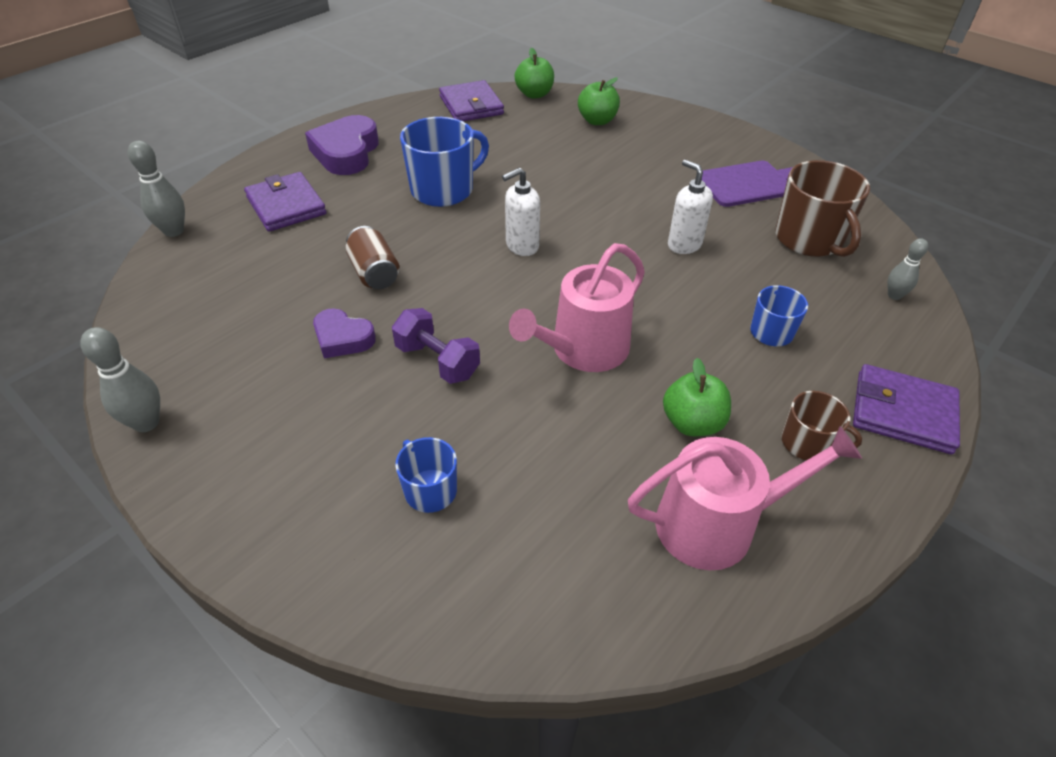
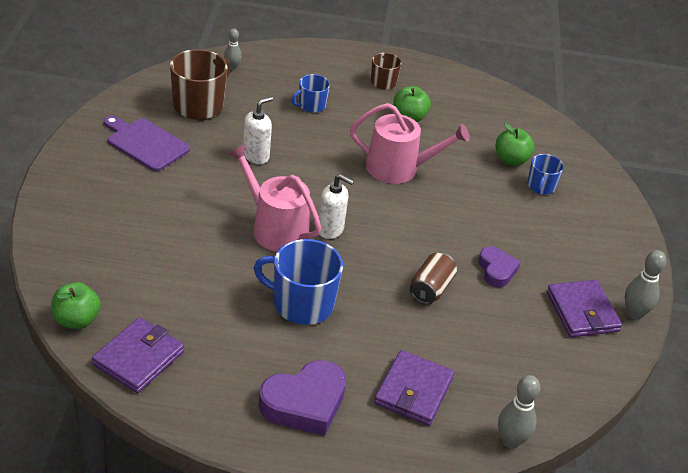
camera: 130 degrees left, 5 degrees down
(437, 361) = (468, 221): purple dumbbell -> none
(597, 121) = (102, 255): green apple -> green apple (511, 160)
(684, 244) = (256, 156): white soap dispenser -> white soap dispenser turned 150 degrees counterclockwise
(717, 524) = (458, 99): pink watering can -> pink watering can (275, 228)
(903, 412) = (331, 57): purple wallet -> purple wallet (582, 311)

